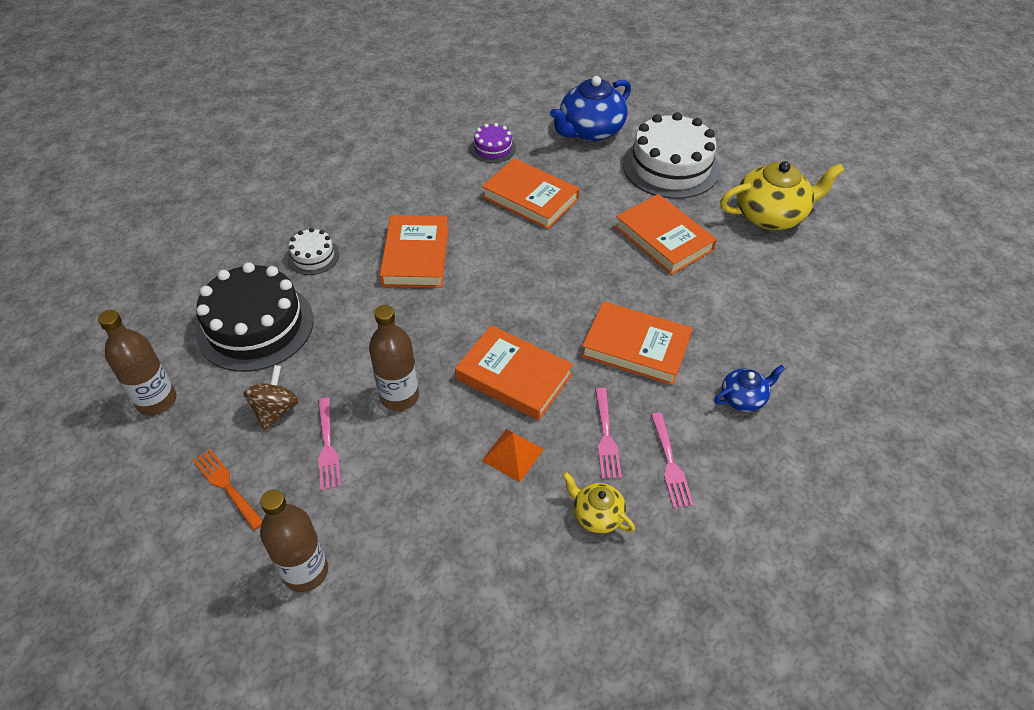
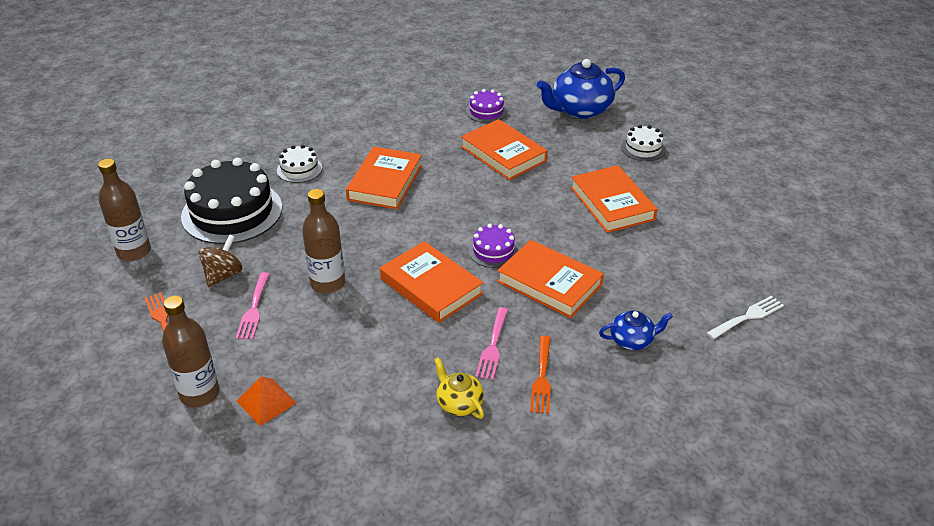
camera: 15 degrees right, 10 degrees down
(512, 455) = (405, 344): orange pyramid -> orange pyramid (266, 402)
(563, 319) = (493, 251): none -> purple cake
(670, 167) = (643, 148): white cake -> white cake, size x0.48
(670, 463) = (542, 378): pink fork -> orange fork
(771, 215) = (723, 201): yellow teapot -> none
(843, 346) = (747, 317): none -> white fork

